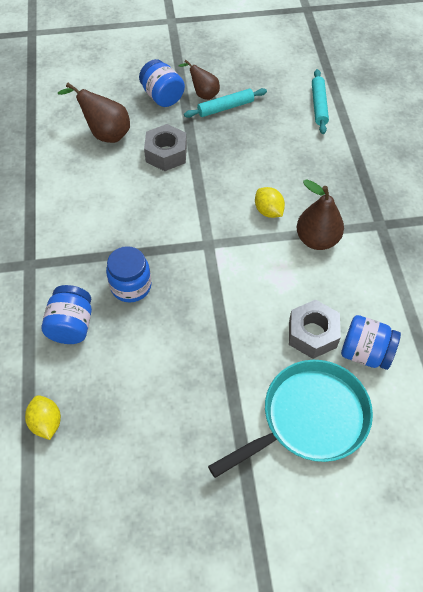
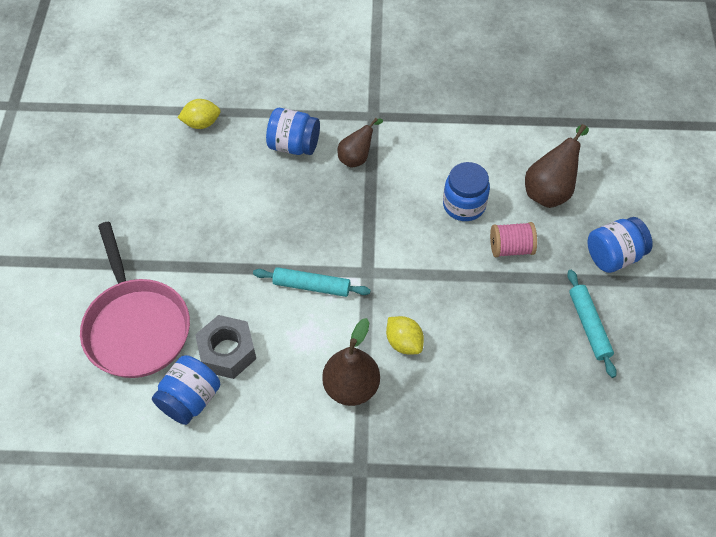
camera: 100 degrees right, 0 degrees up
(131, 286) = (327, 196): blue jar -> blue jar (464, 205)
(166, 153) = (511, 248): grey nut -> pink spool
(203, 94) = (617, 303): brown pear -> brown pear (357, 157)
(268, 211) = (404, 342): yellow lemon -> yellow lemon turned 75 degrees clockwise
(308, 419) = (136, 326): turquoise pan -> pink pan
(319, 105) = (588, 448): turquoise rolling pin -> turquoise rolling pin (312, 286)

